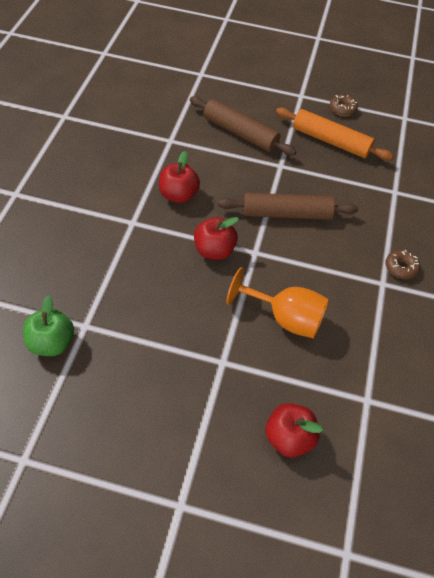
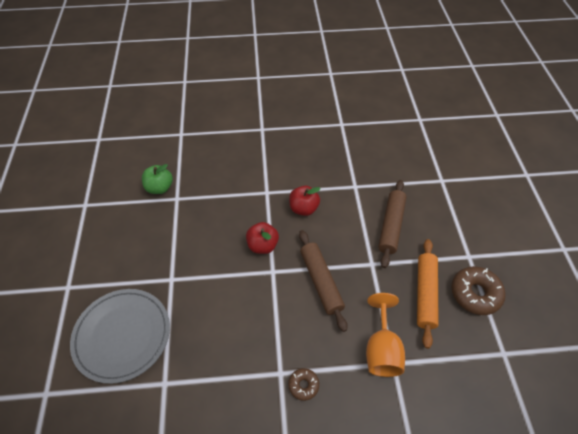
camera: 75 degrees right, 0 degrees up
(285, 318) = (219, 308): orange goblet -> orange goblet (382, 349)
(288, 438) = (122, 335): red apple -> grey plate
(342, 109) = (475, 294): brown donut -> brown donut, size x1.85

